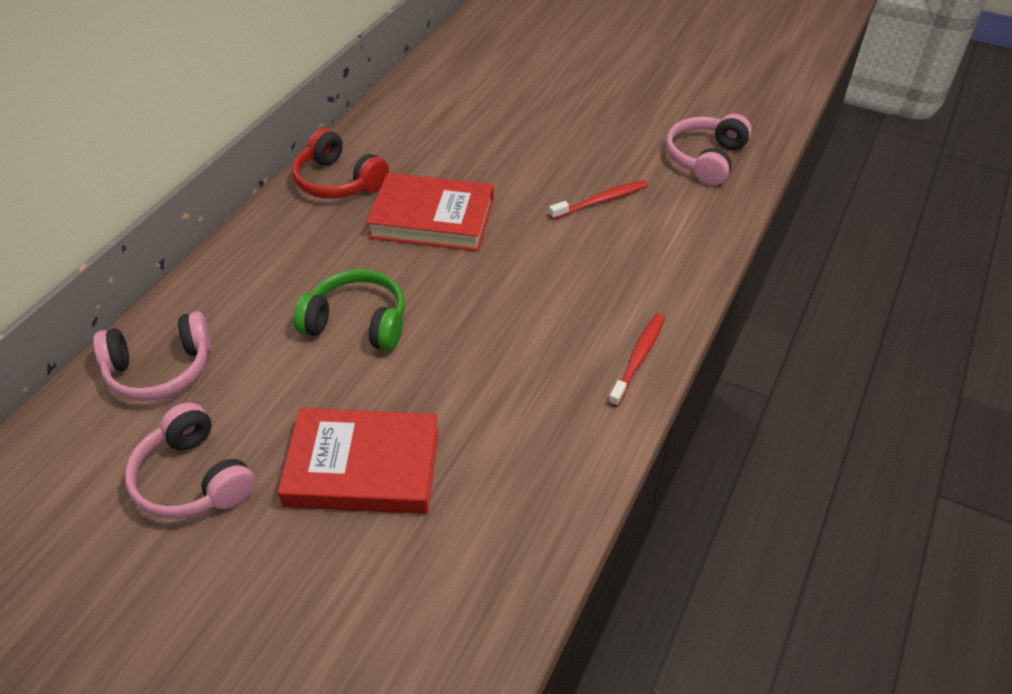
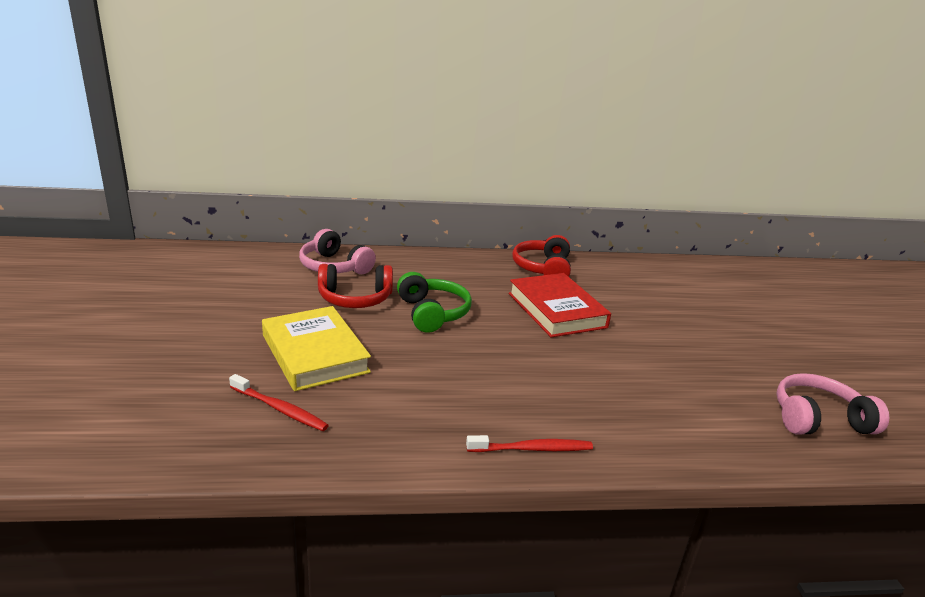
camera: 55 degrees right, 20 degrees down
(193, 479) = (264, 301): pink headphones -> none
(265, 380) = (355, 299): none -> red headphones
(363, 467) = (315, 353): red book -> yellow book
(601, 201) = (679, 376): red toothbrush -> red toothbrush (280, 409)

